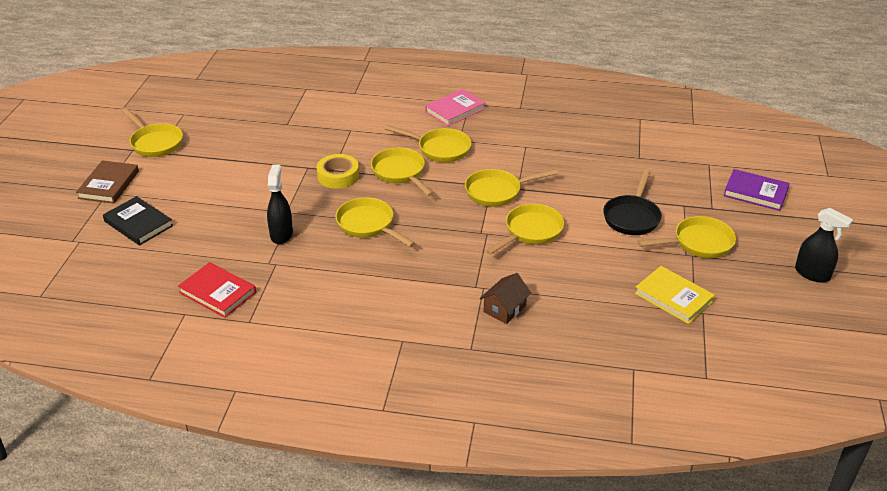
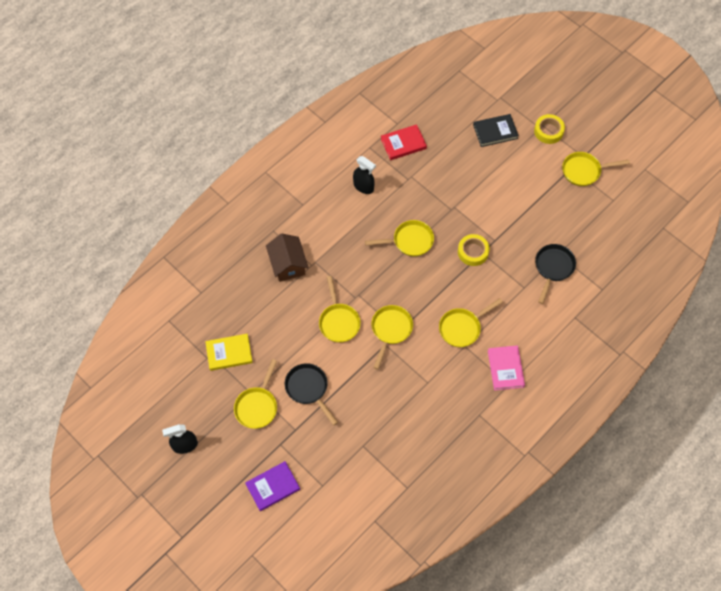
camera: 125 degrees right, 25 degrees up
(109, 185) = (548, 131): brown book -> yellow tape
(281, 234) = (433, 194): black spray bottle -> black spray bottle (363, 187)
(308, 121) = (553, 268): none -> black pan
(400, 173) = (451, 288): yellow pan -> none
(504, 309) = (288, 264): brown house -> brown house, size x1.50

